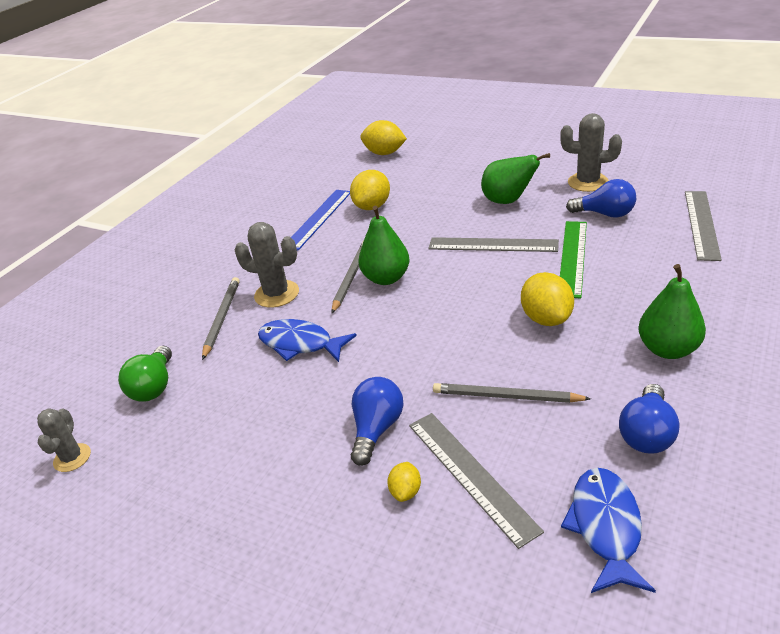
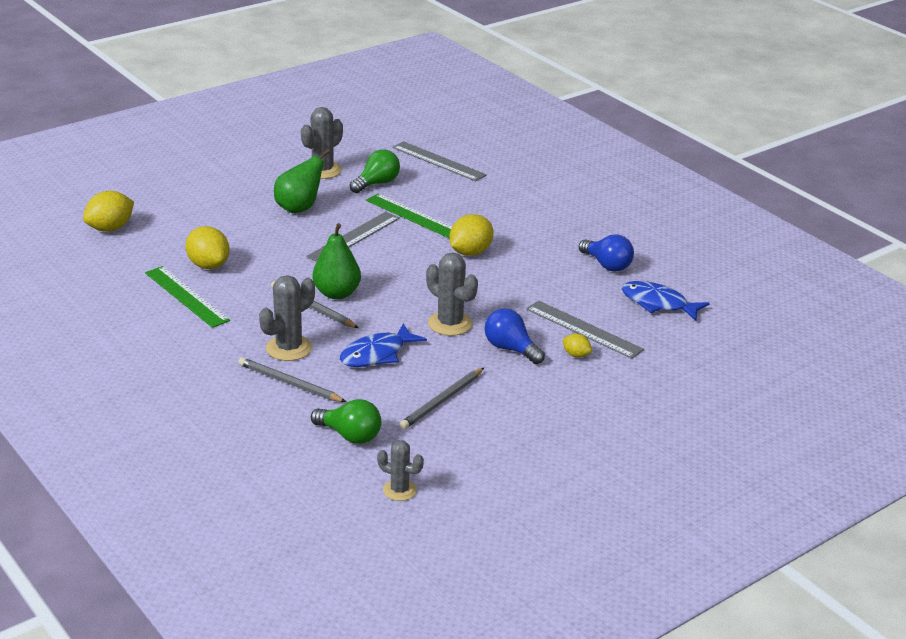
camera: 70 degrees left, 5 degrees down
(318, 218) = (186, 296): blue ruler -> green ruler
(392, 364) = (450, 324): none -> grey cactus
(471, 474) = (584, 329): grey ruler -> grey ruler turned 45 degrees clockwise
(506, 396) = (530, 294): grey pencil -> grey pencil (442, 401)
(546, 318) = (470, 252): yellow lemon -> yellow lemon turned 60 degrees counterclockwise
(605, 214) = (377, 183): blue light bulb -> green light bulb
(668, 349) = (547, 229): green pear -> none

